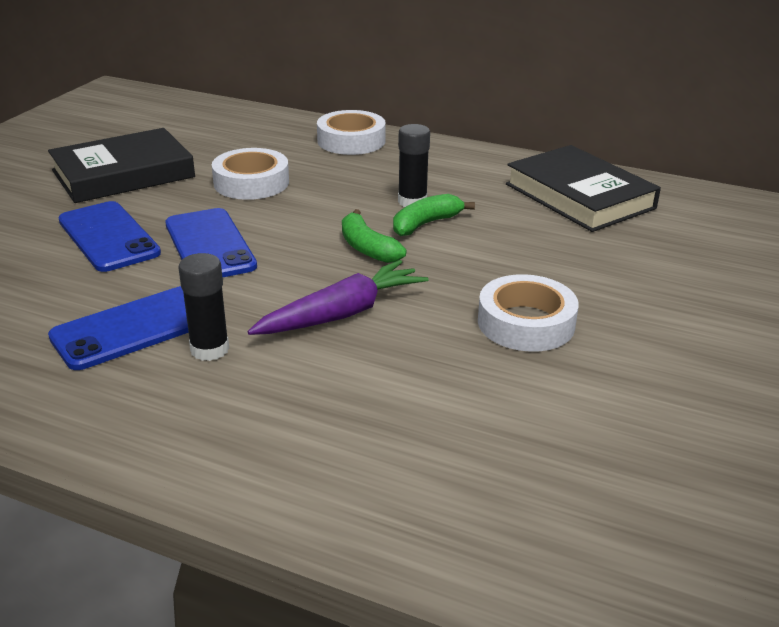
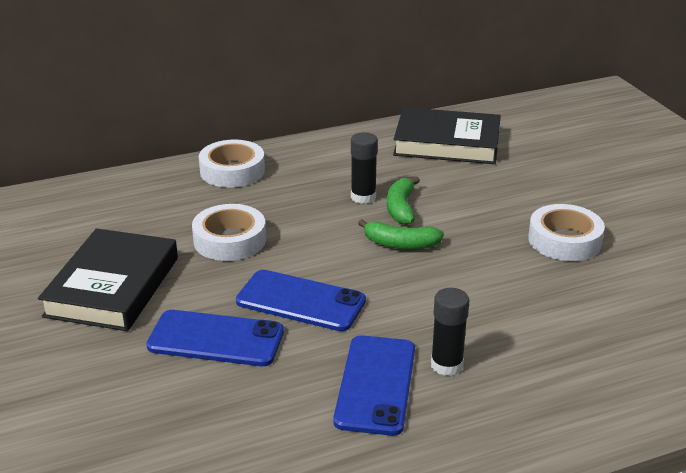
camera: 45 degrees left, 0 degrees up
(342, 314) = (470, 294): purple carrot -> none

